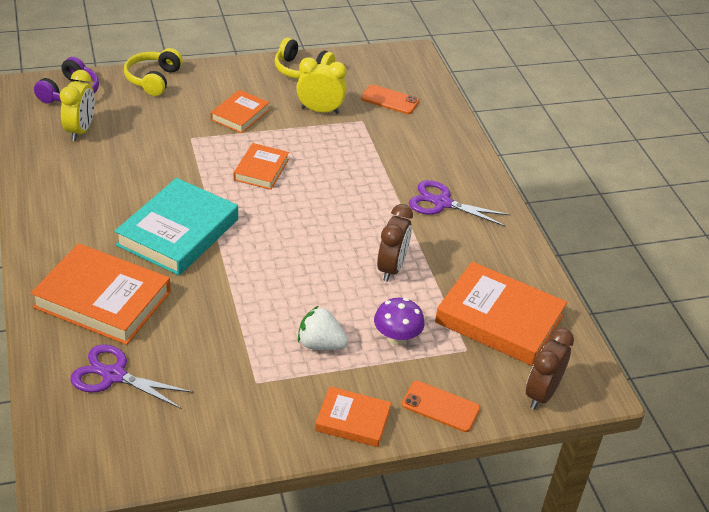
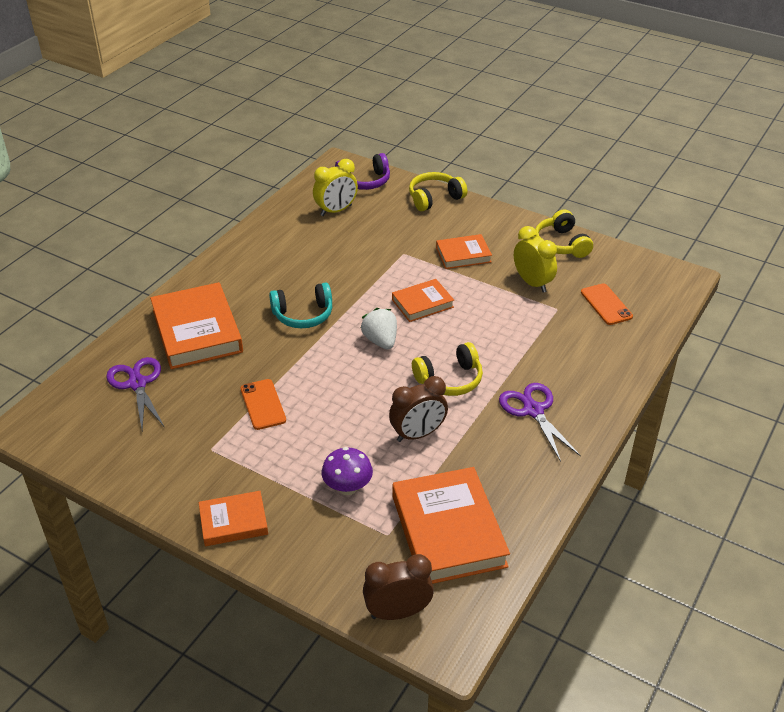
camera: 50 degrees right, 0 degrees up
(178, 232) = (303, 315): turquoise book -> turquoise headphones
(320, 344) = (287, 453): white strawberry -> white strawberry (380, 341)
(352, 420) = (233, 522): orange book -> orange book turned 75 degrees counterclockwise
(359, 215) = (449, 379): none -> yellow headphones
(440, 406) = (306, 560): orange phone -> orange phone (263, 404)

